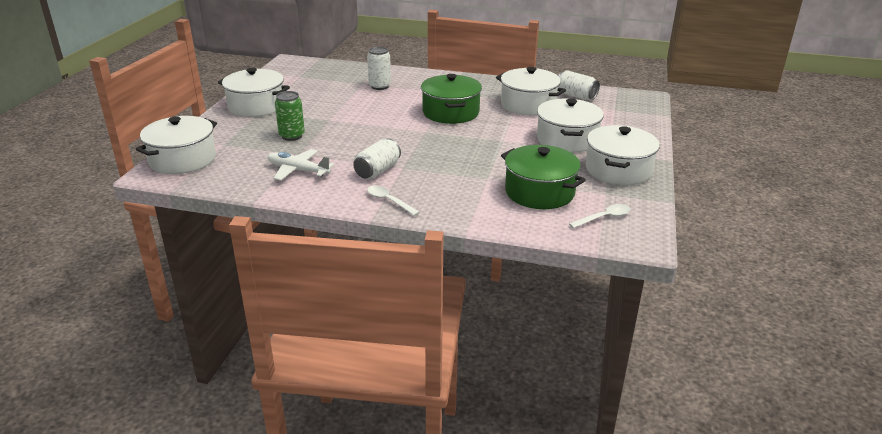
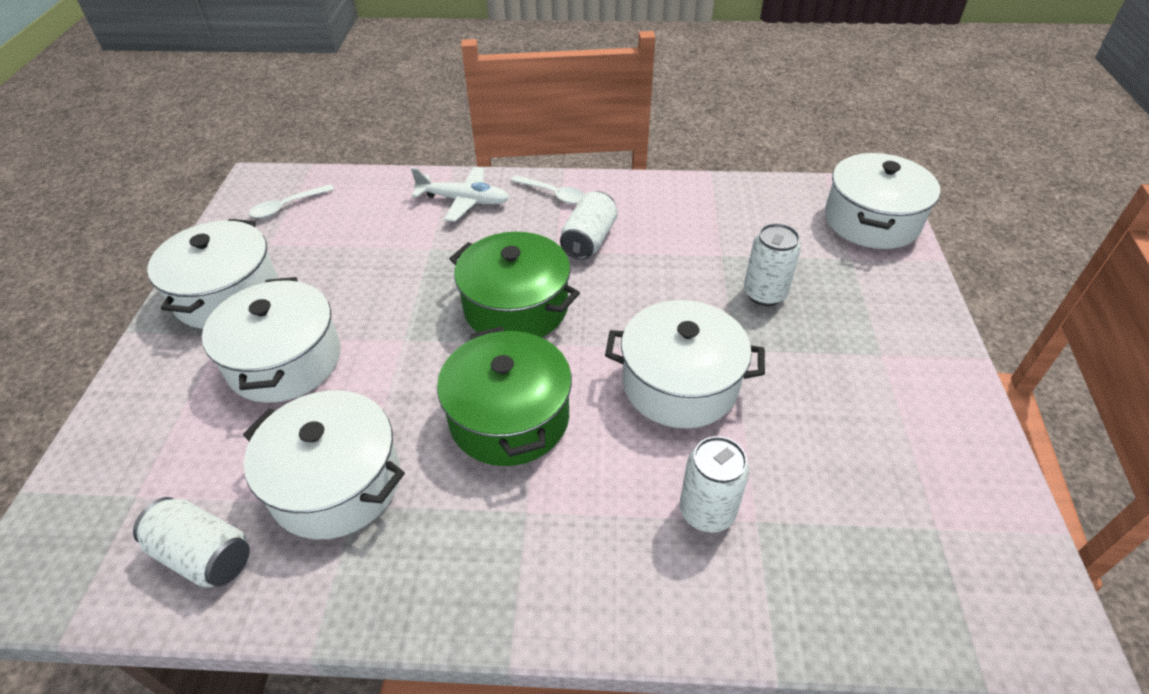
camera: 170 degrees right, 15 degrees up
(256, 106) = (906, 372): white pot -> white pot (680, 383)
(292, 136) = (764, 294): green can -> white can
(298, 170) = (697, 224): white plane -> white plane (464, 200)
(539, 192) = (359, 234): green pot -> green pot (516, 307)

